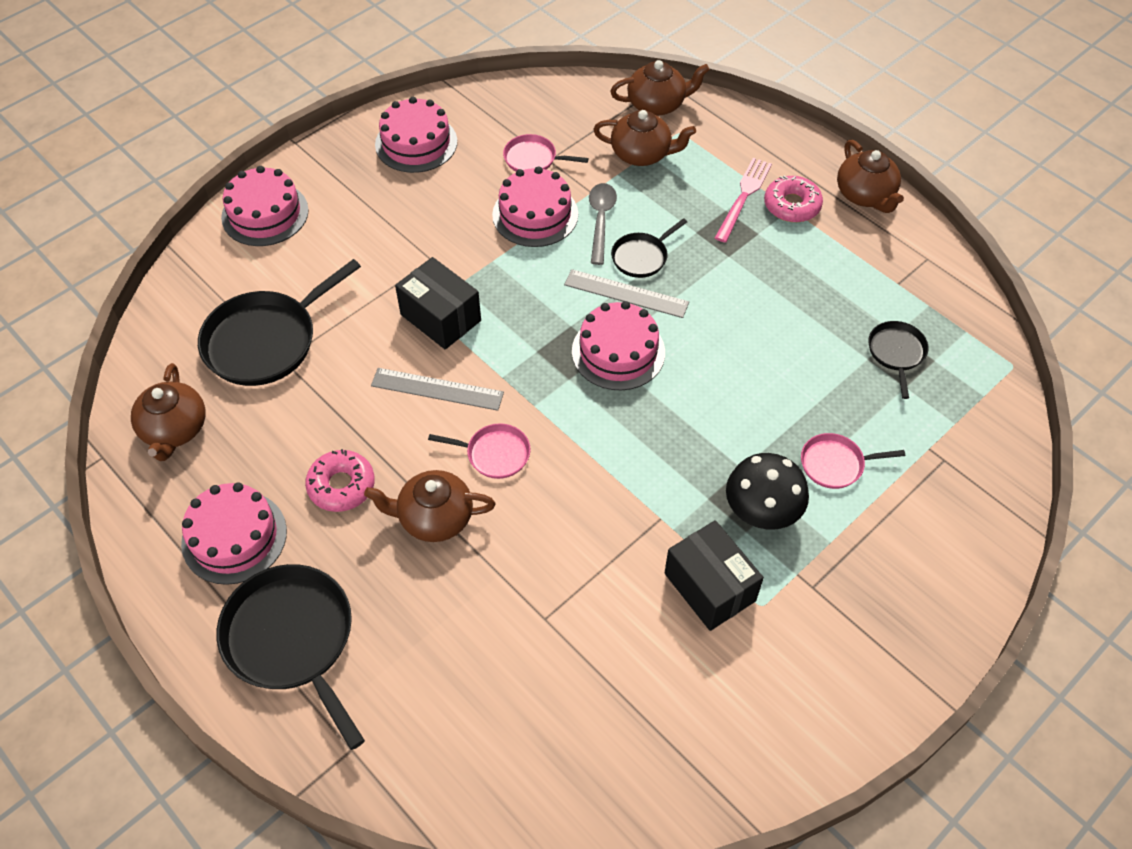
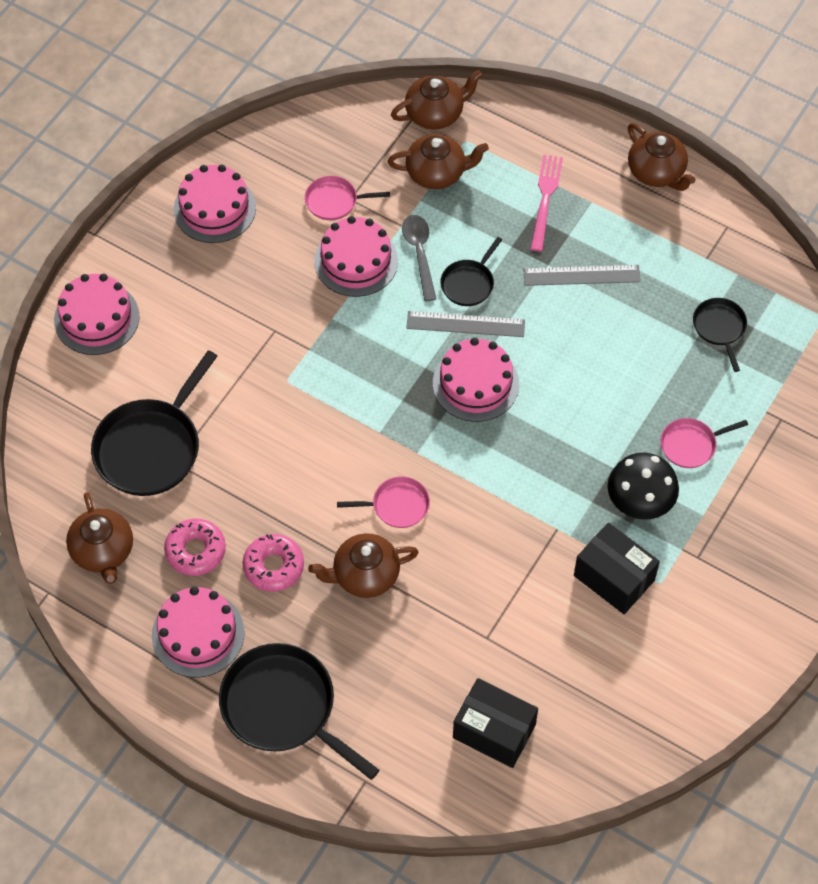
camera: 15 degrees left, 5 degrees up
(437, 389) = (325, 457): grey ruler -> grey ruler (581, 275)
(440, 318) = (304, 387): black box -> black box (494, 731)
(792, 205) = (592, 198): pink donut -> pink donut (195, 551)

